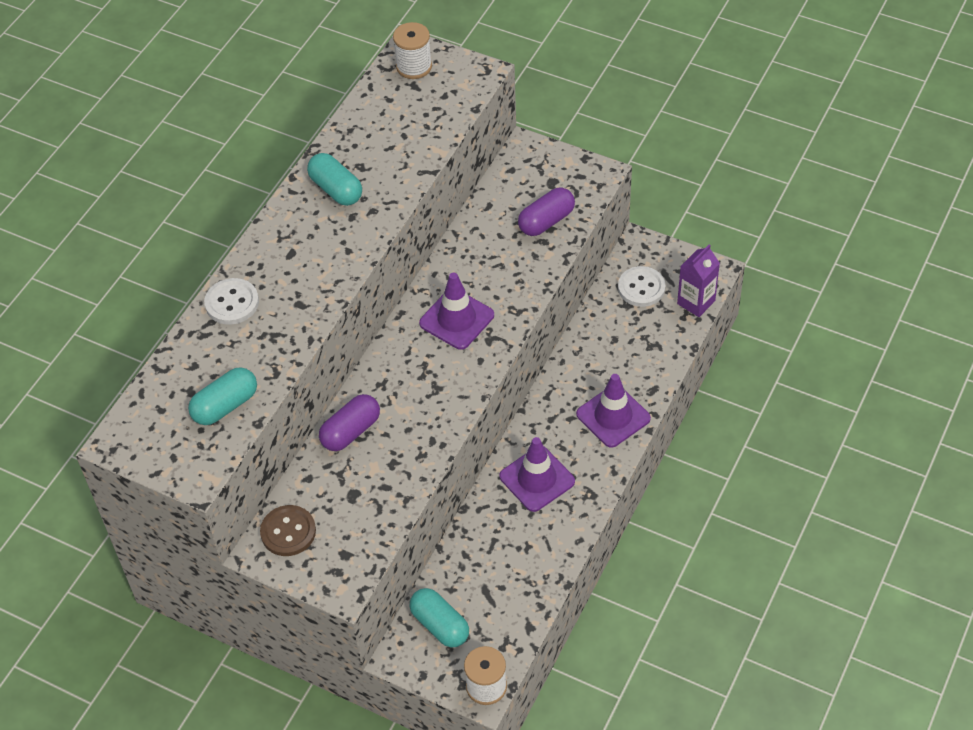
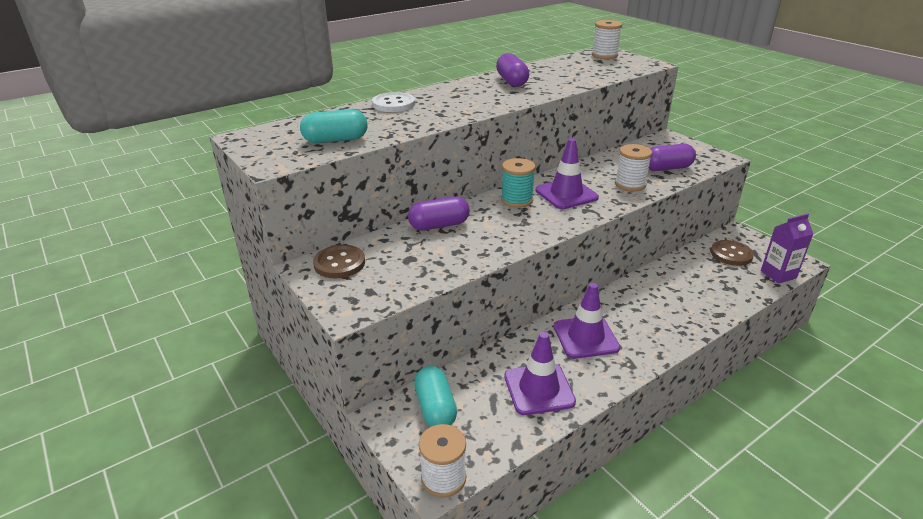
camera: 25 degrees right, 20 degrees down
(336, 189) = (512, 81): turquoise capsule -> purple capsule
(409, 353) = (516, 200): none -> turquoise spool
(517, 272) = (630, 184): none -> white spool
(613, 416) = (675, 319): purple traffic cone -> purple traffic cone (539, 389)
(641, 288) = (731, 254): white button -> brown button

